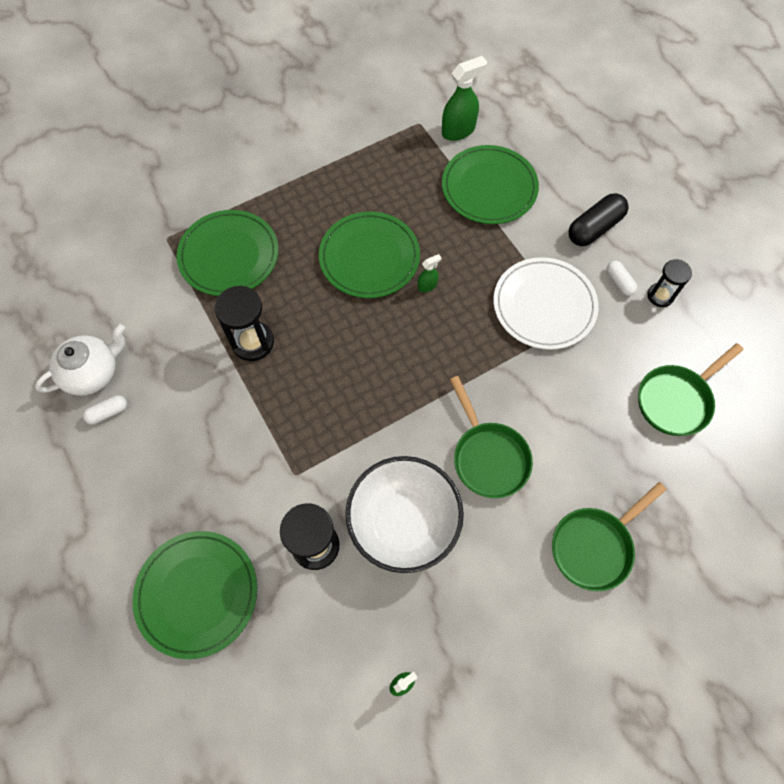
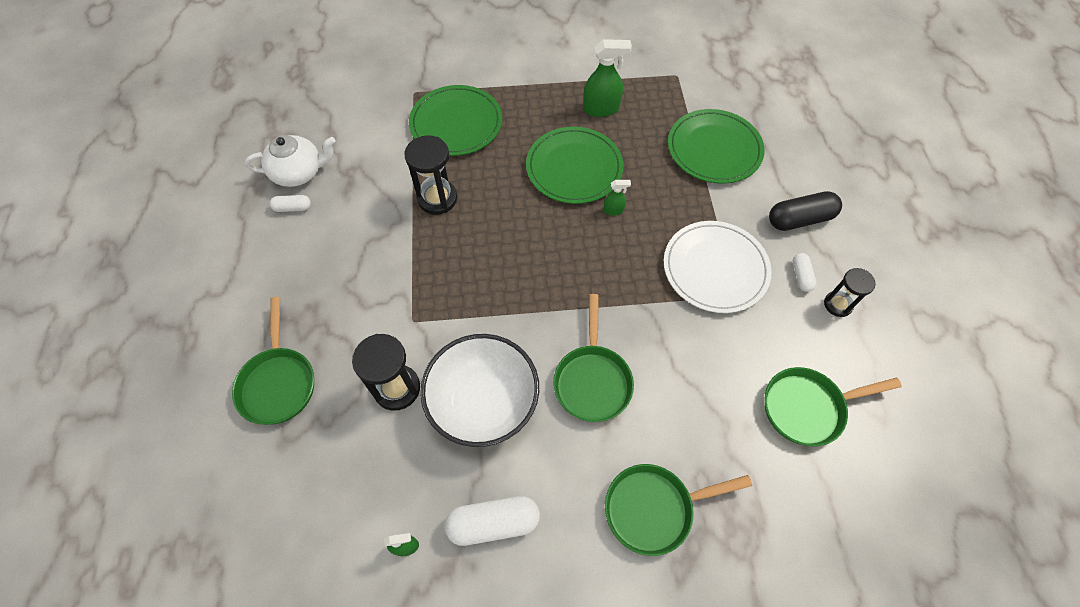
camera: 25 degrees right, 5 degrees down
(197, 594) = (278, 383): green plate -> green pan
(458, 130) = (710, 93): green spray bottle -> green spray bottle (601, 109)
(468, 625) = (493, 523): none -> white capsule

